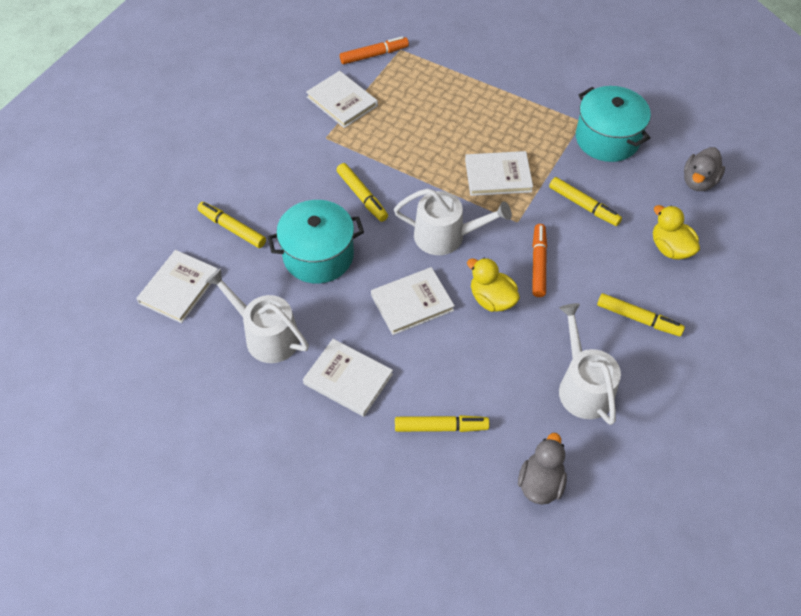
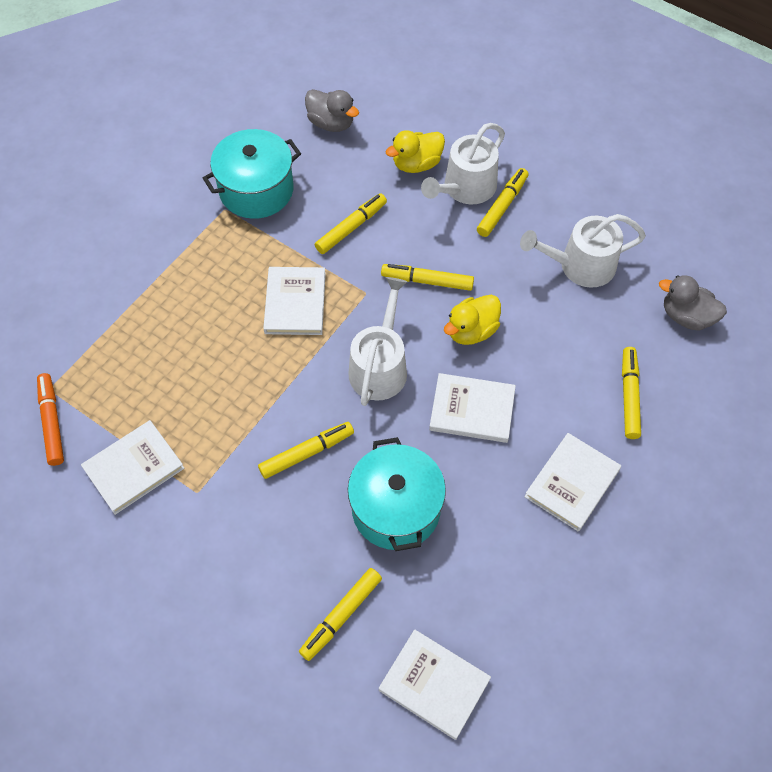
camera: 85 degrees left, 5 degrees up
(267, 336) = (512, 572): white watering can -> white watering can (466, 188)
(412, 303) = (472, 410): white book -> white book turned 60 degrees counterclockwise
(538, 264) = (427, 281): orange marker -> yellow marker

